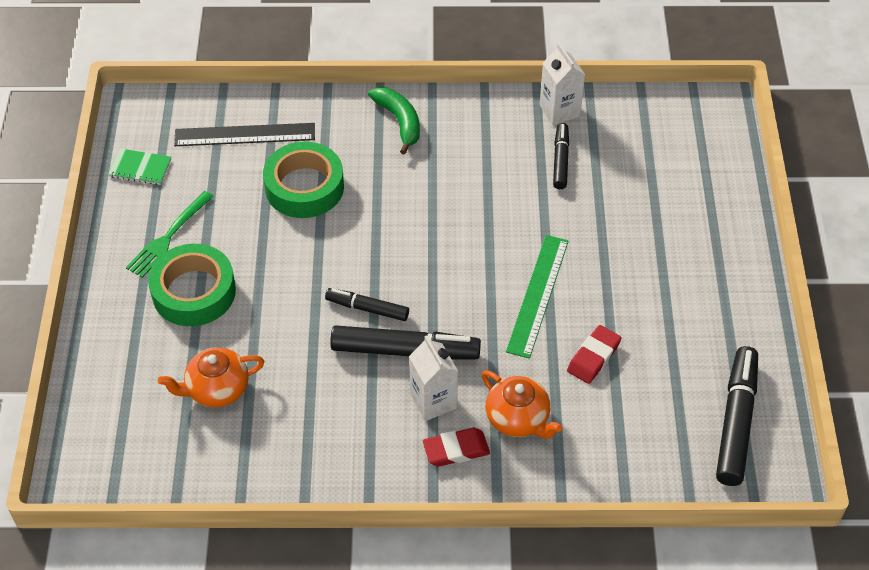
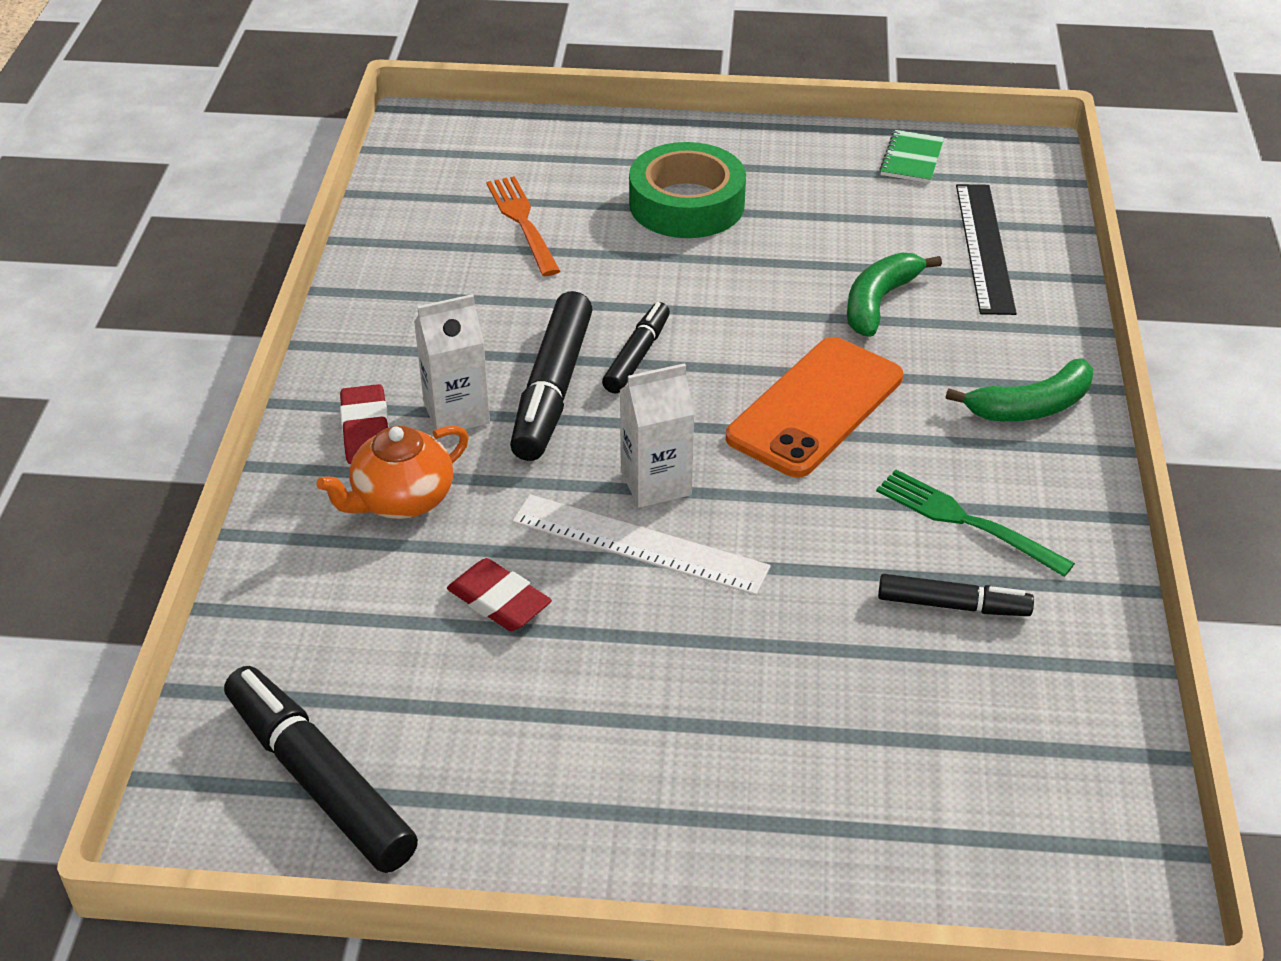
camera: 95 degrees right, 10 degrees down
(169, 237) = (785, 183): green fork -> green fork (966, 521)
(216, 389) = (522, 222): orange teapot -> orange fork
(304, 187) = (879, 302): green tape -> green banana
(409, 218) = (815, 407): none -> orange phone
(537, 295) = (639, 544): green ruler -> white ruler
(559, 110) = (1085, 617): white carton -> white carton (656, 483)
(736, 422) = (320, 780): black marker -> black marker turned 150 degrees counterclockwise

